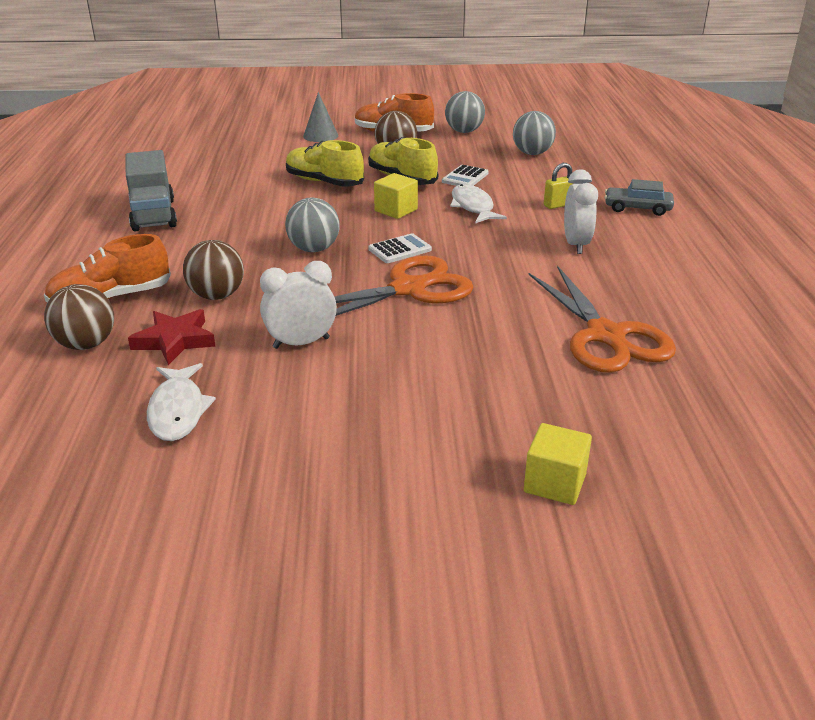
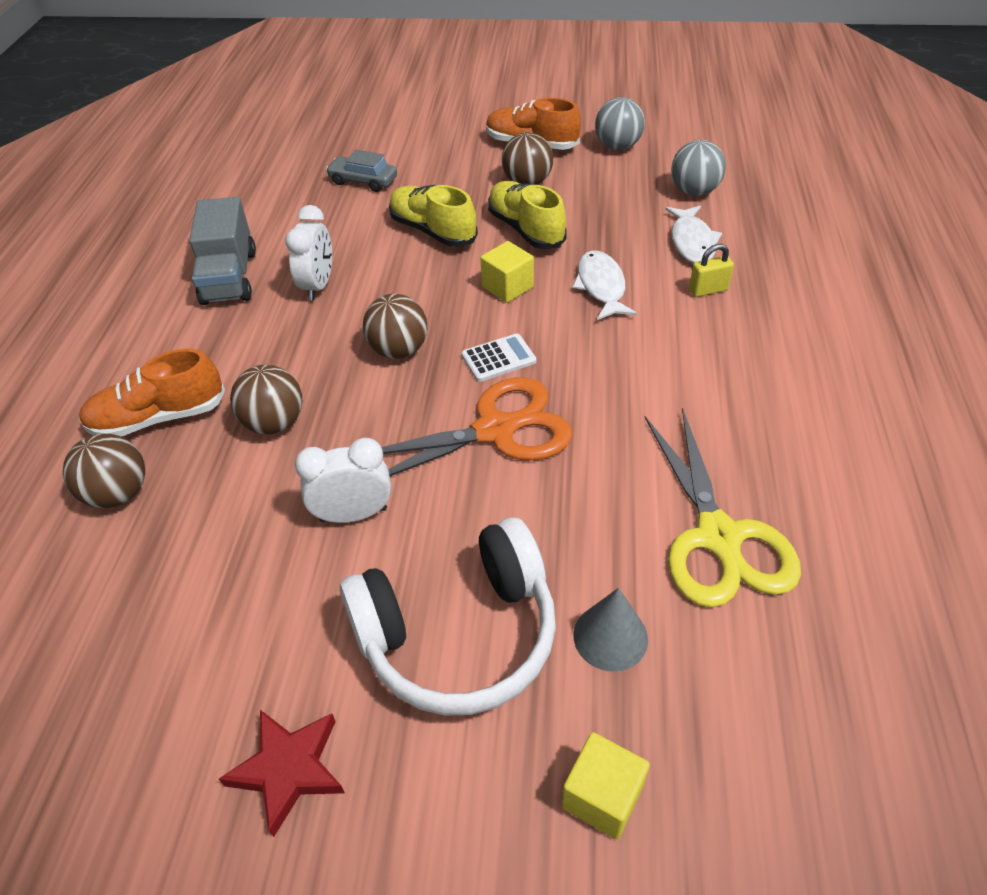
camera: 10 degrees right, 15 degrees up
(175, 340) = (214, 496): red star -> red star (289, 769)
(177, 411) = (196, 616): white fish -> white fish (692, 242)
(314, 249) = (399, 350): grey ball -> brown ball
(320, 136) = (444, 147): grey cone -> grey cone (610, 637)
(410, 403) = (458, 634): none -> white headphones
(465, 177) = (602, 232): white calculator -> none
(576, 244) = (715, 365): white clock -> white clock (318, 286)
(605, 336) = (718, 537): orange scissors -> yellow scissors
(637, 208) = (806, 303): grey car -> grey car (363, 181)

